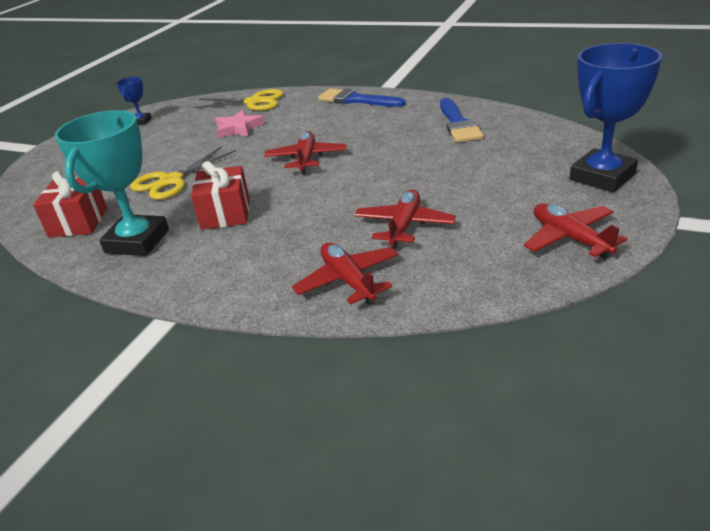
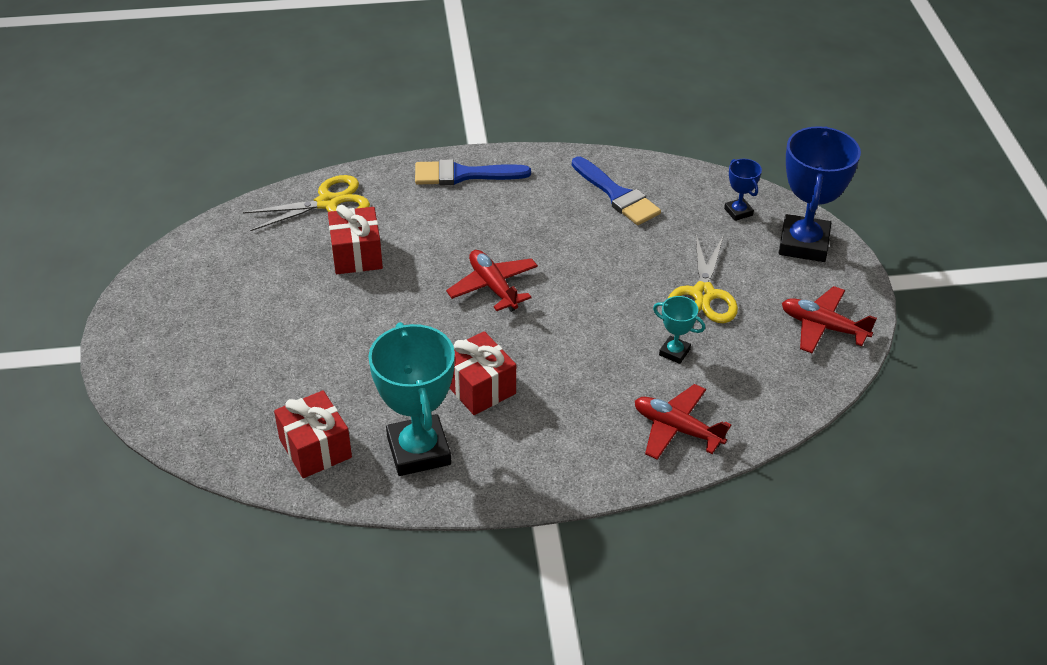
camera: 35 degrees left, 10 degrees up
(141, 121) = (197, 270): blue trophy -> blue trophy (738, 212)
(171, 181) = (362, 360): yellow scissors -> yellow scissors (703, 295)
(238, 128) = (356, 255): pink star -> red gift
(404, 226) = (674, 352): red plane -> turquoise trophy

